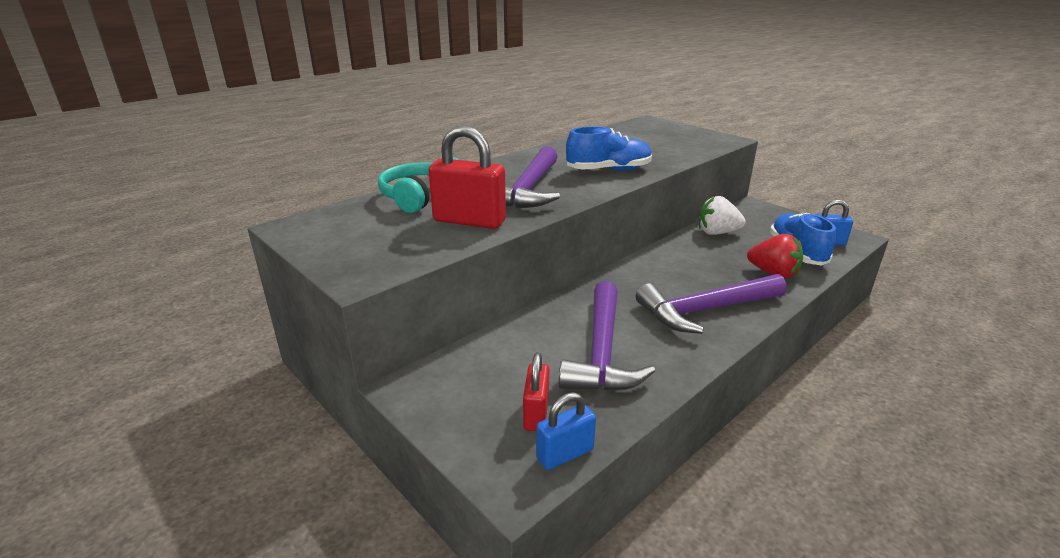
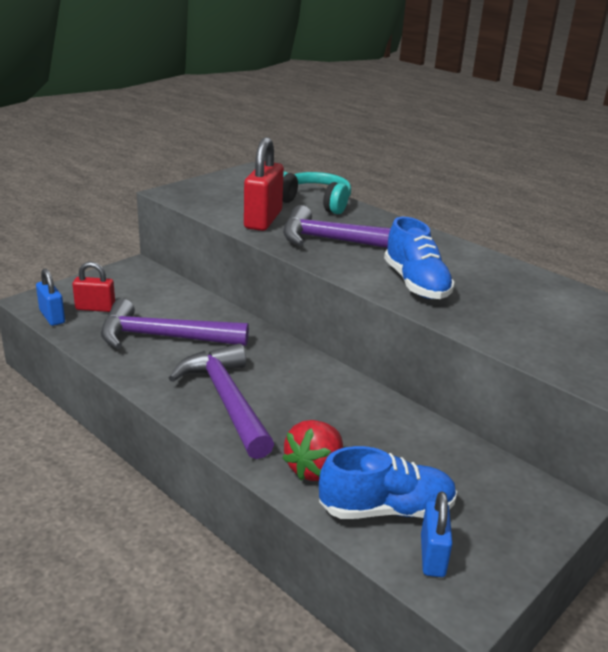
camera: 85 degrees right, 0 degrees up
(717, 233) = (433, 443): white strawberry -> none

